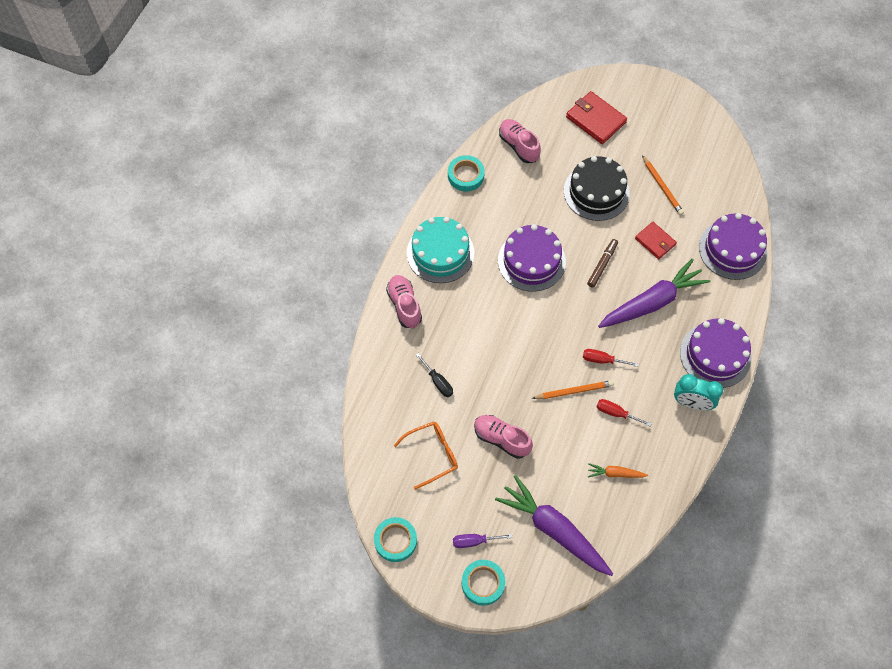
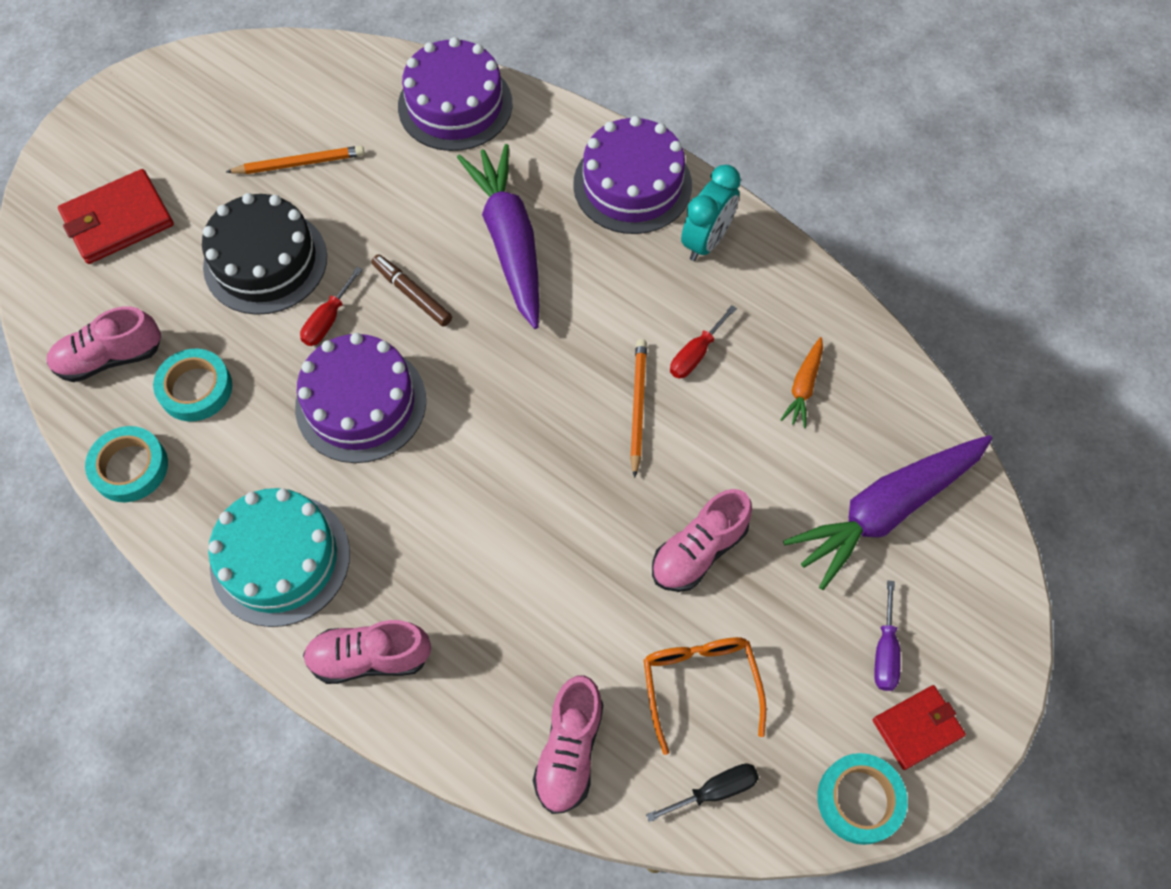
camera: 75 degrees left, 0 degrees up
(384, 403) = (569, 750): none -> pink shoe
(438, 382) = (554, 635): black screwdriver -> black screwdriver (715, 790)
(483, 583) = (965, 657): turquoise tape -> turquoise tape (195, 389)
(602, 360) = (592, 346): red screwdriver -> red screwdriver (328, 320)
(655, 241) = (398, 204): red wallet -> red wallet (917, 728)

